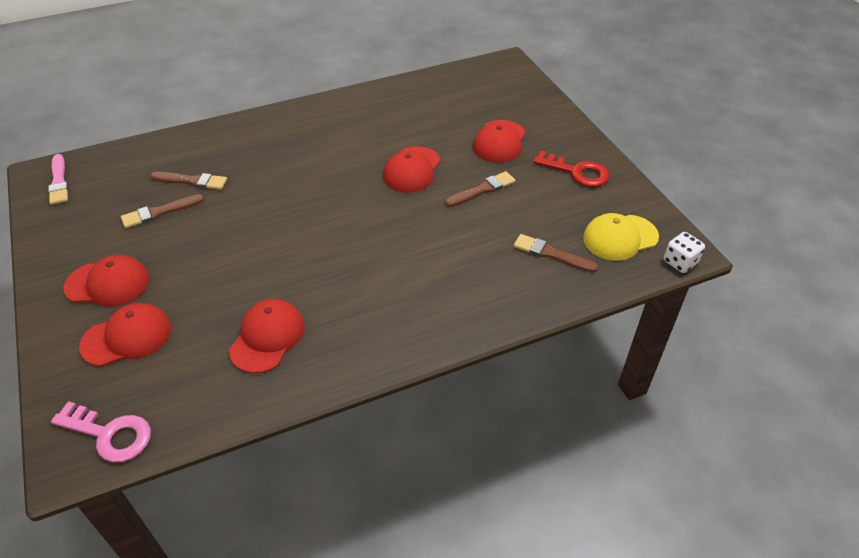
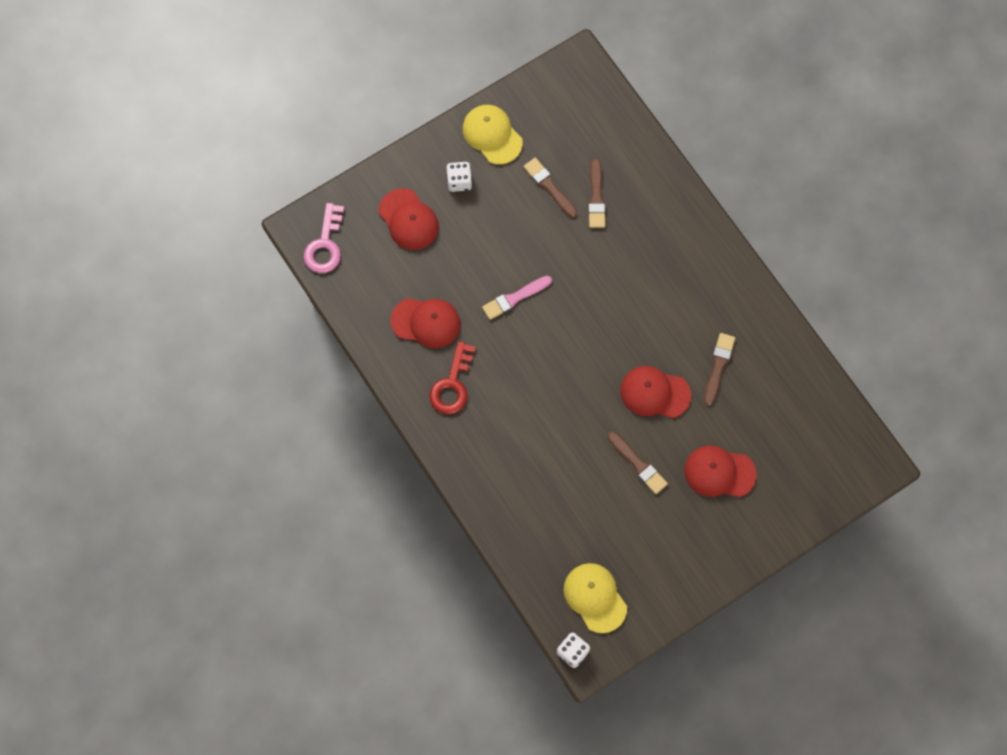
camera: 80 degrees right, 25 degrees up
(59, 182) = (571, 84): pink brush -> pink brush (514, 298)
(71, 248) = (492, 135): none -> yellow cap
(108, 283) = (459, 181): red cap -> white dice
(551, 254) = (561, 536): brown brush -> brown brush (718, 366)
(577, 172) = (685, 554): red key -> red key (452, 384)

